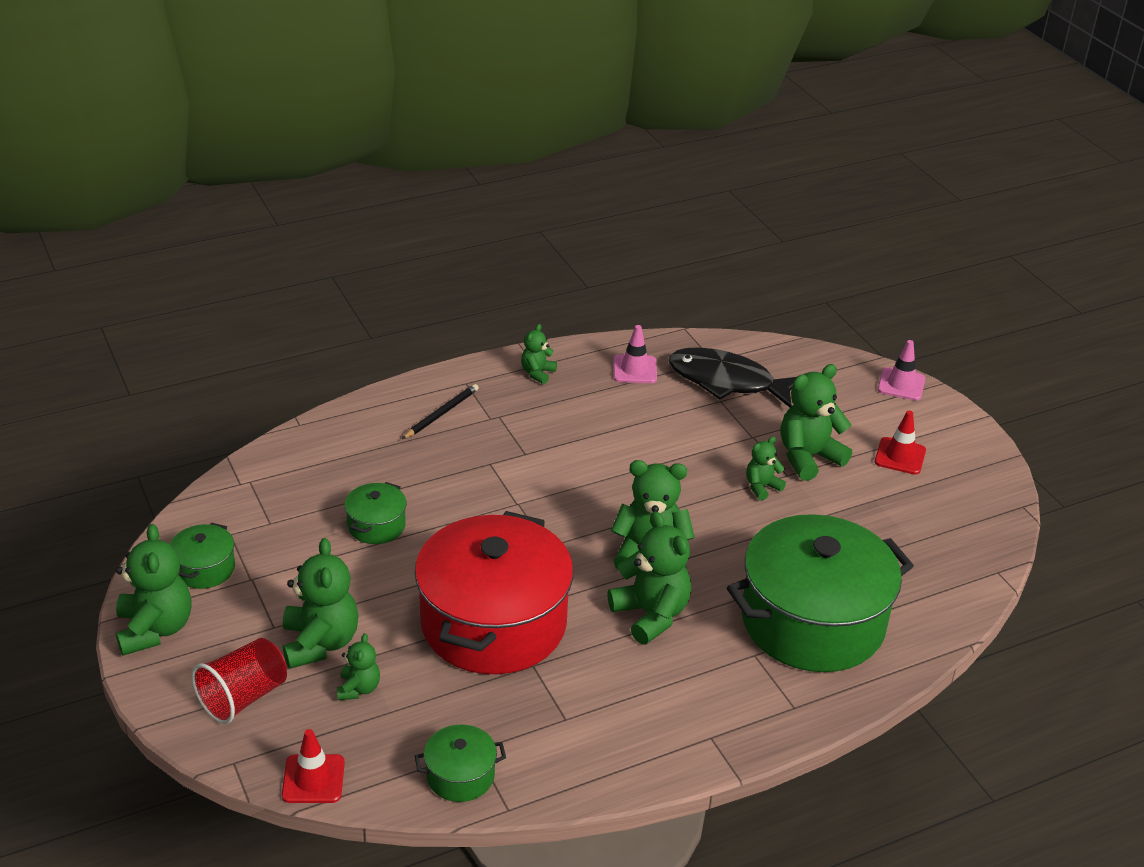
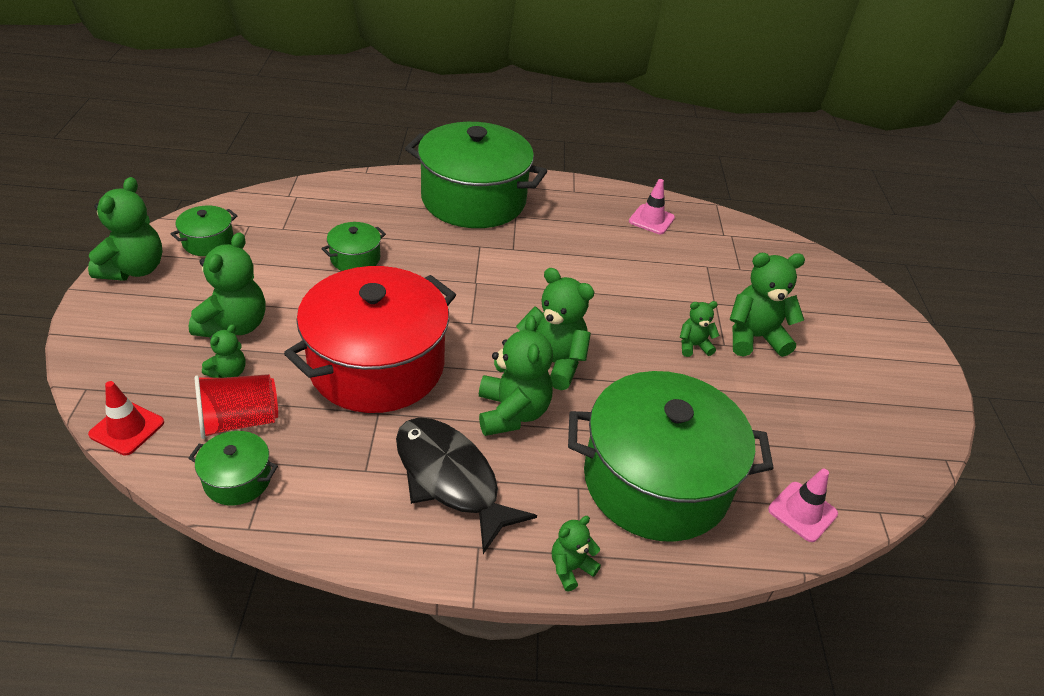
camera: 25 degrees right, 5 degrees up
(243, 697) = (142, 342): red cup -> red cup (239, 421)
(441, 413) = (473, 199): black pencil -> green pot
(537, 373) = (571, 197): green teddy bear -> green teddy bear (571, 568)
(727, 381) = (723, 254): black fish -> black fish (450, 479)
(900, 456) = (844, 368): red traffic cone -> none
(901, 384) = (885, 309): pink traffic cone -> pink traffic cone (802, 512)

